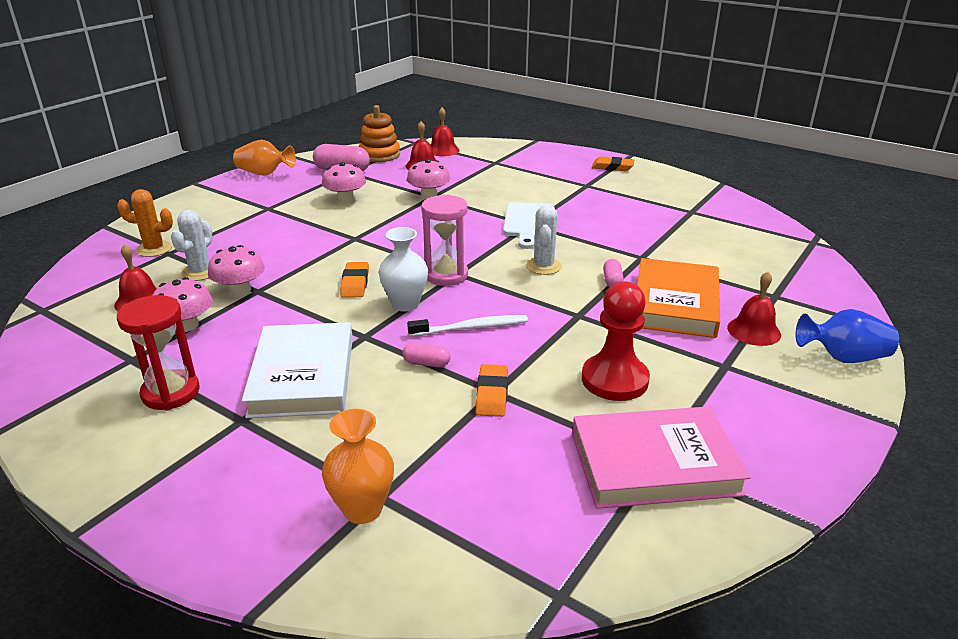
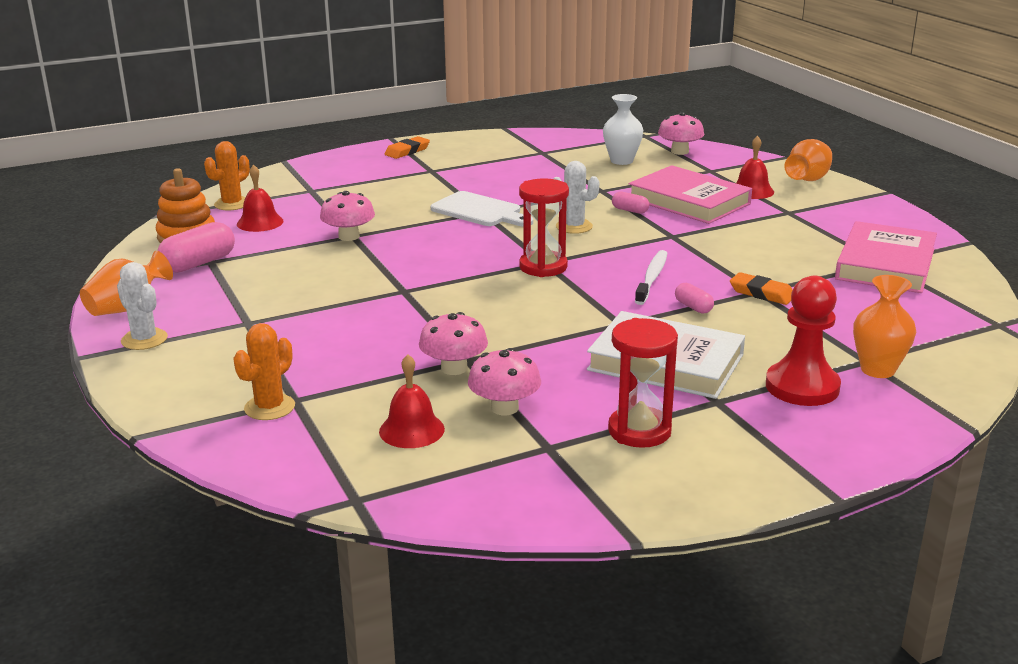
camera: 60 degrees left, 5 degrees down
(200, 272) = (378, 385): white cactus -> white cactus (144, 339)
(345, 199) = (291, 277): pink mushroom -> pink mushroom (679, 151)
(355, 283) = (510, 309): orange eraser -> none
(405, 304) = (579, 295): white vase -> white vase (621, 161)
(426, 363) = (693, 307): pink capsule -> pink capsule turned 75 degrees counterclockwise
(443, 150) = (232, 204): red bell -> orange cactus
(446, 275) = (543, 267): pink hourglass -> red hourglass
(614, 380) = (777, 249): red pawn -> red pawn (802, 387)
(675, 303) = (689, 201): orange book -> pink book
(843, 357) = (808, 179): blue vase -> orange vase

